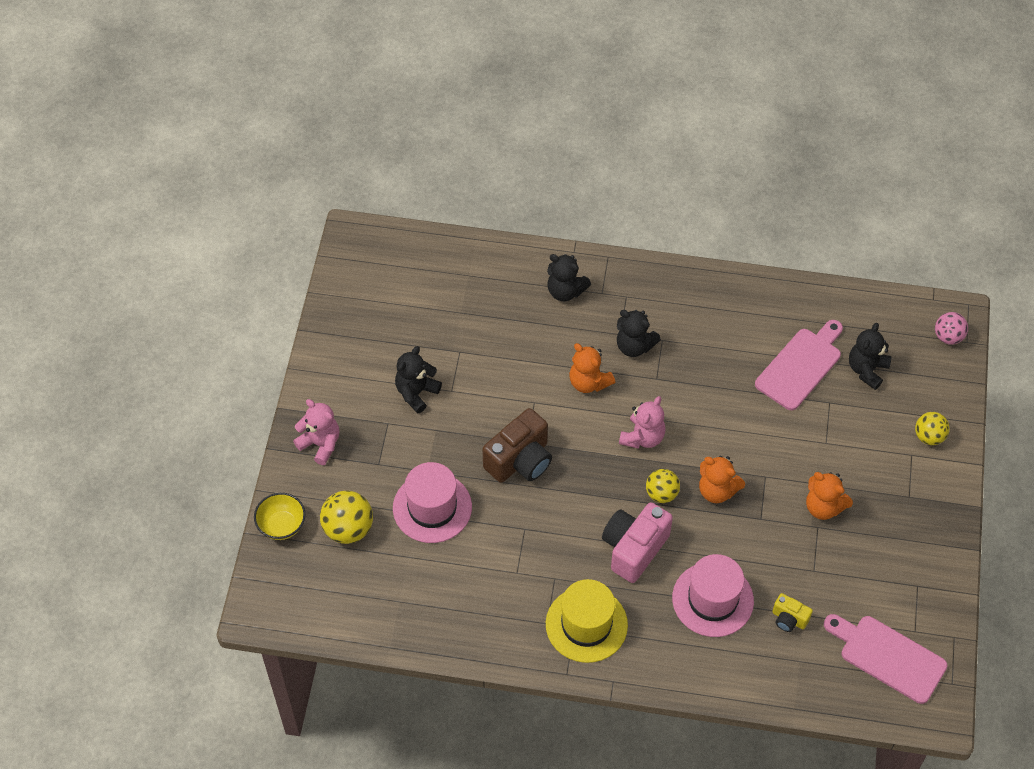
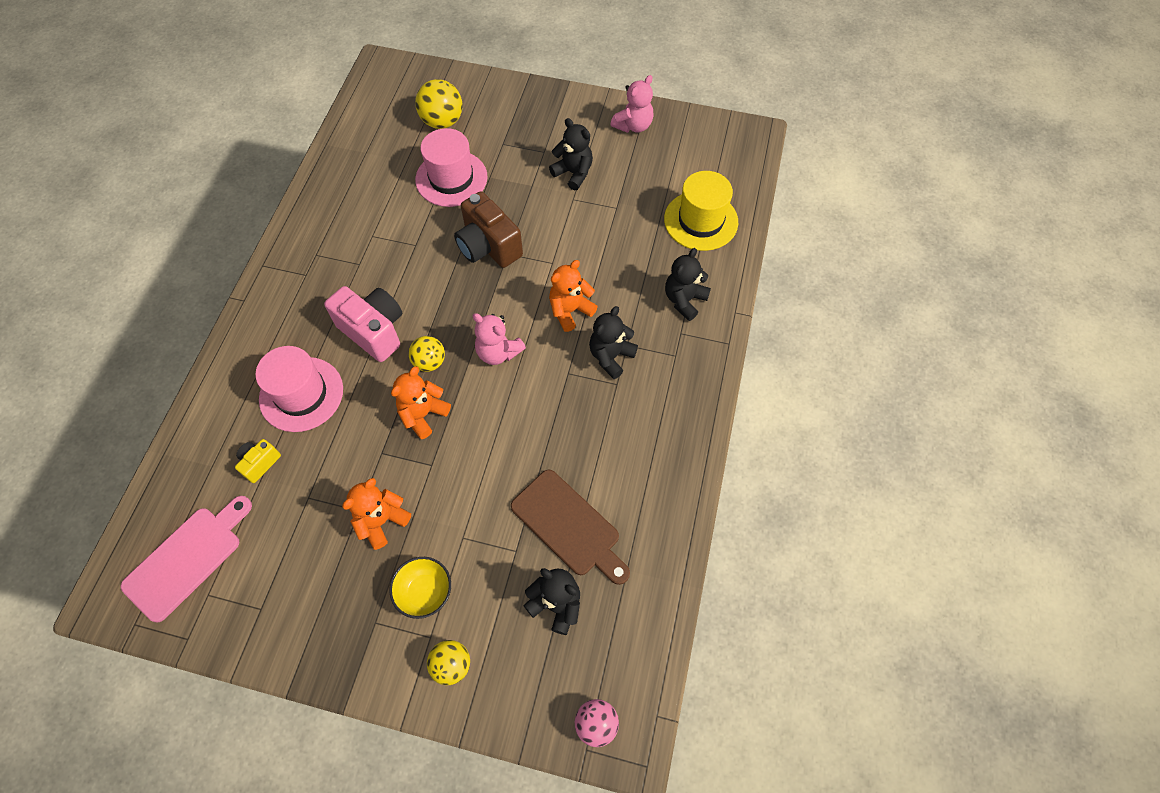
camera: 95 degrees right, 5 degrees up
(282, 525) = (454, 80): yellow bowl -> yellow bowl (425, 592)
(320, 444) = (529, 106): pink teddy bear -> pink teddy bear (633, 125)
(586, 624) = (305, 284): yellow hat -> yellow hat (701, 221)
(800, 366) = (569, 526): pink cutting board -> brown cutting board

